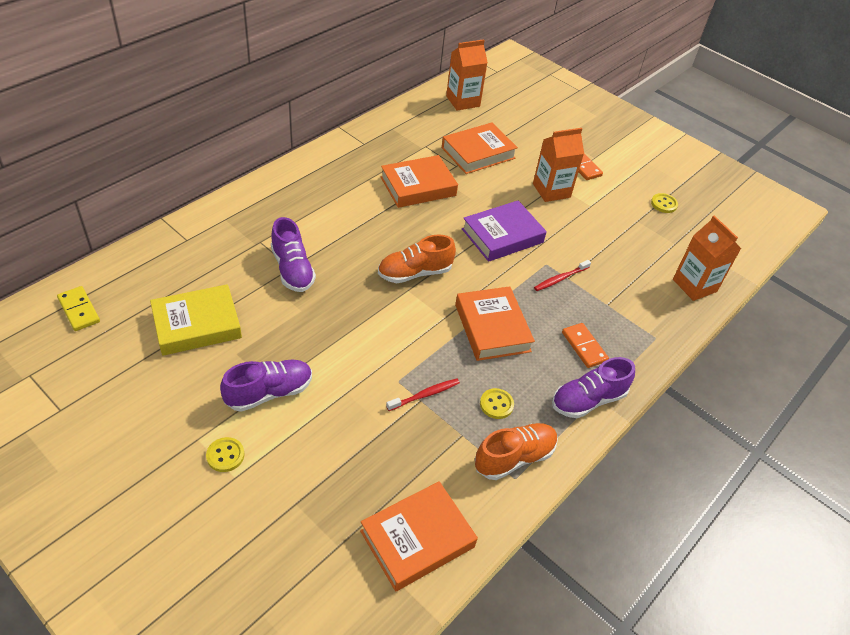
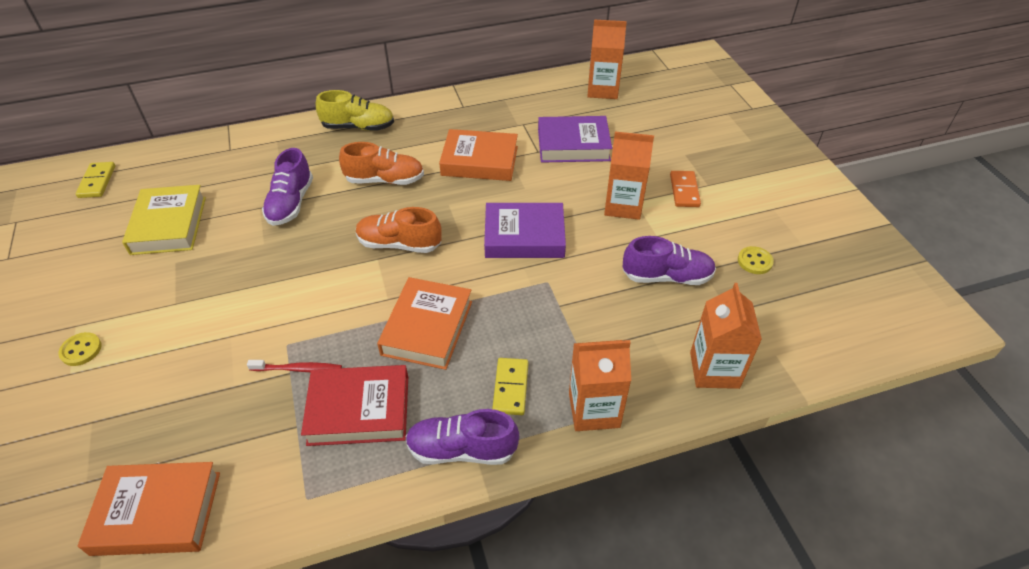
camera: 35 degrees right, 0 degrees up
(197, 324) = (169, 225): yellow book -> yellow book turned 75 degrees clockwise
(269, 393) = (167, 308): purple shoe -> purple shoe (667, 276)
(289, 186) = (358, 127): none -> yellow shoe
(478, 153) = (573, 145): orange book -> purple book
(496, 404) = (359, 410): yellow button -> red book
(514, 458) = (325, 476): orange shoe -> orange shoe (385, 180)
(560, 279) = (549, 303): red toothbrush -> none
(584, 347) = (511, 388): orange domino -> yellow domino
(646, 339) = (594, 410): none -> orange carton

